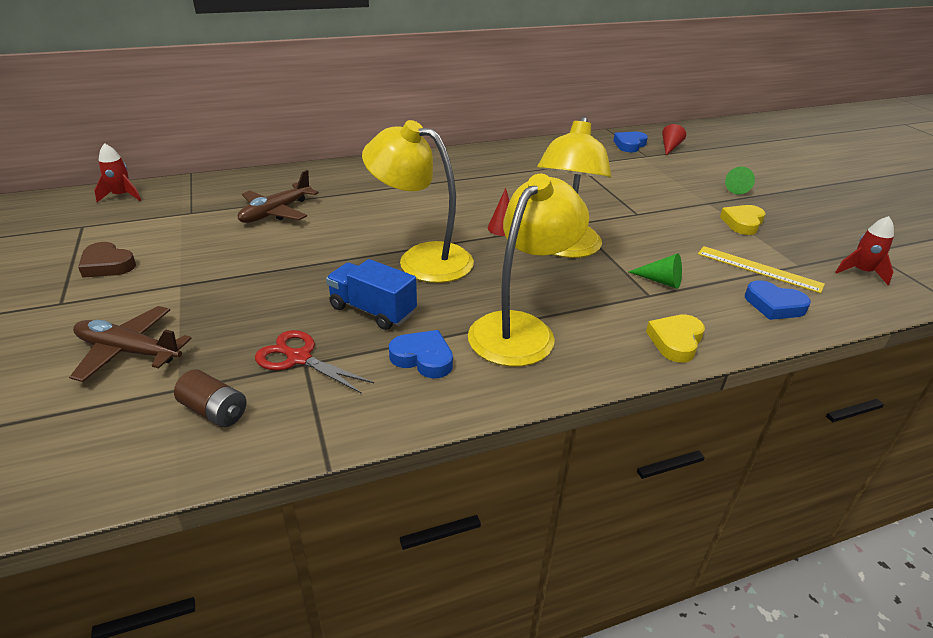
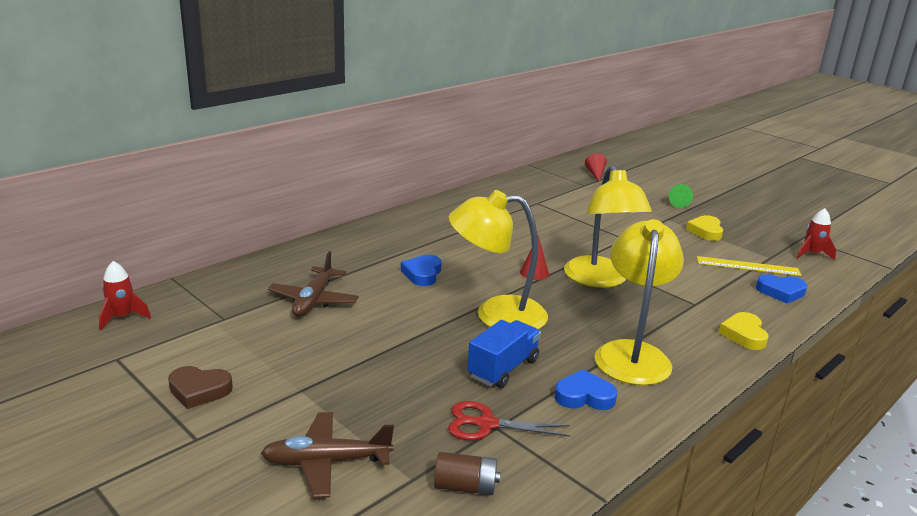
camera: 25 degrees left, 10 degrees down
(373, 310) = (503, 368): blue truck -> blue truck turned 120 degrees clockwise
(629, 145) = (562, 177): blue heart -> blue heart (422, 274)
(660, 281) = (692, 291): green cone -> none

